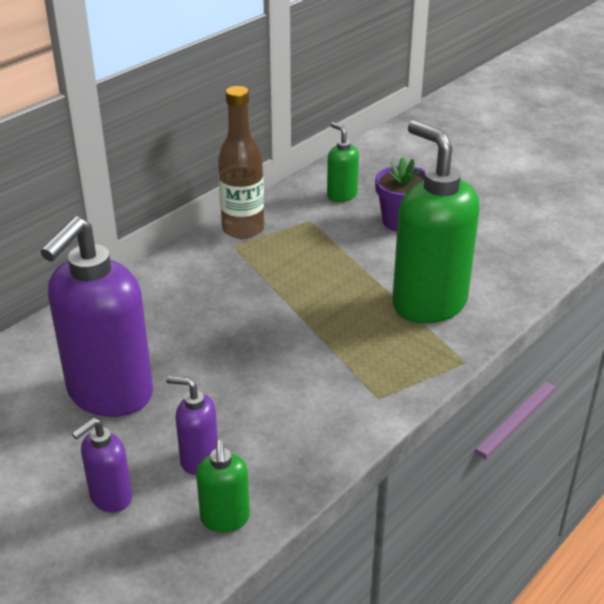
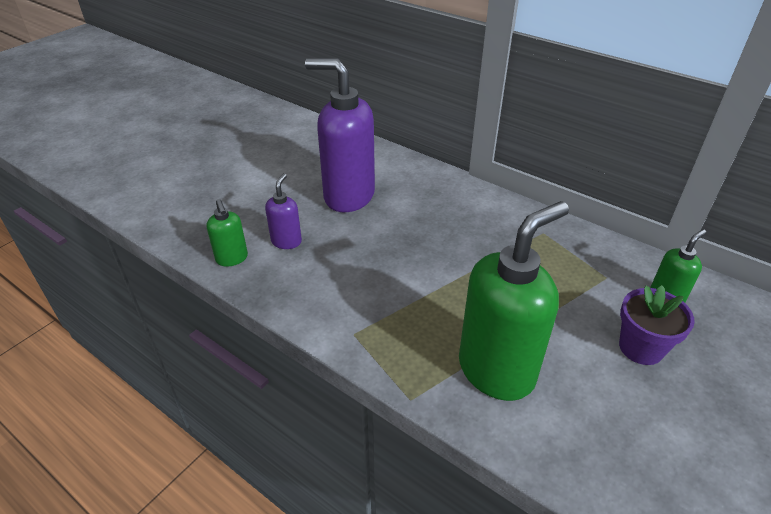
camera: 85 degrees right, 5 degrees up
(110, 498) = (256, 210): purple soap dispenser -> none
(225, 519) = (232, 258): green soap dispenser -> green soap dispenser turned 105 degrees counterclockwise
(243, 229) = (569, 236): brown bottle -> none

